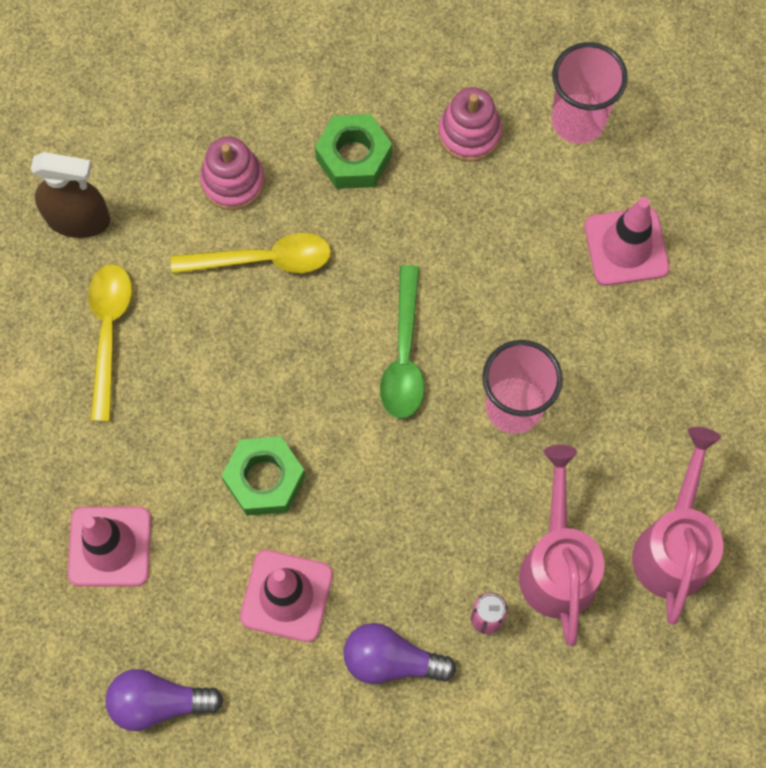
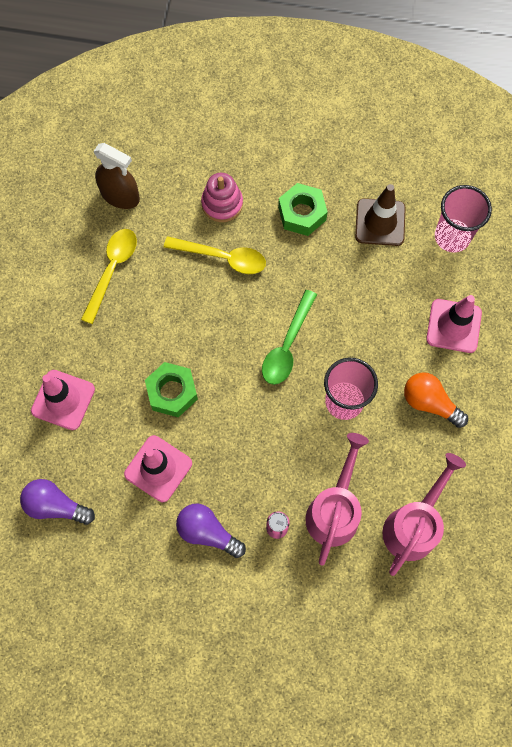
camera: 20 degrees right, 0 degrees up
(469, 133) = (380, 222): pink stacking toy -> brown traffic cone
(633, 367) = (430, 403): none -> orange light bulb

